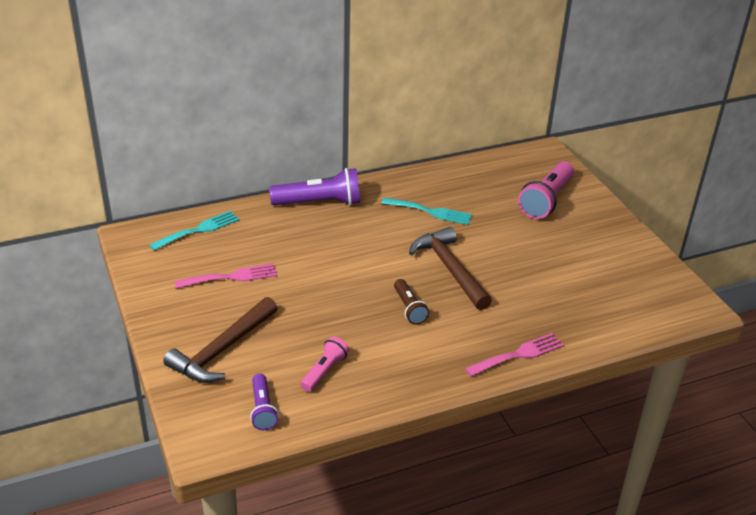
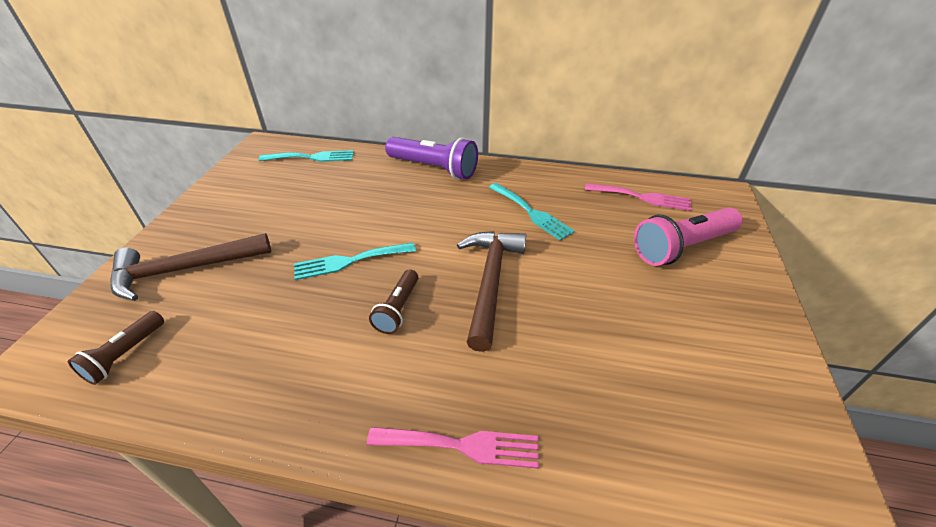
camera: 35 degrees right, 5 degrees up
(231, 277) = (283, 205): pink fork -> pink fork (642, 197)
(262, 409) = (125, 355): purple flashlight -> brown flashlight
(324, 371) = (232, 341): pink flashlight -> none
(340, 294) = (349, 261): none -> turquoise fork

